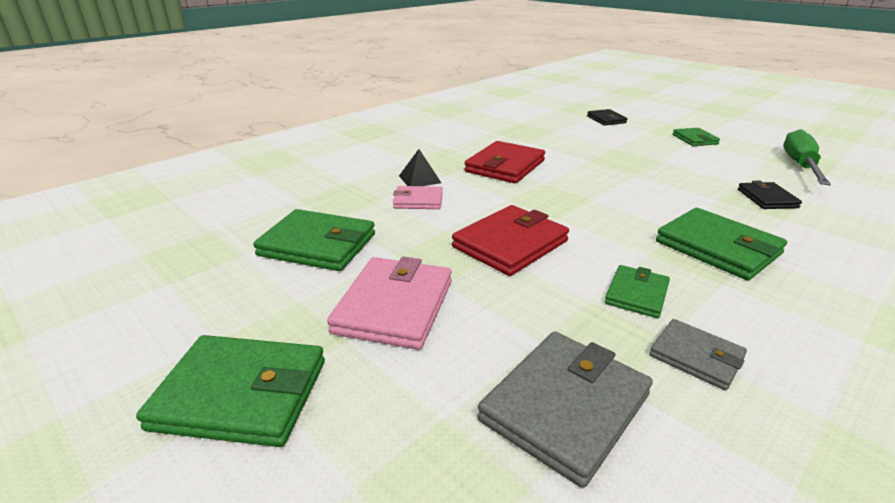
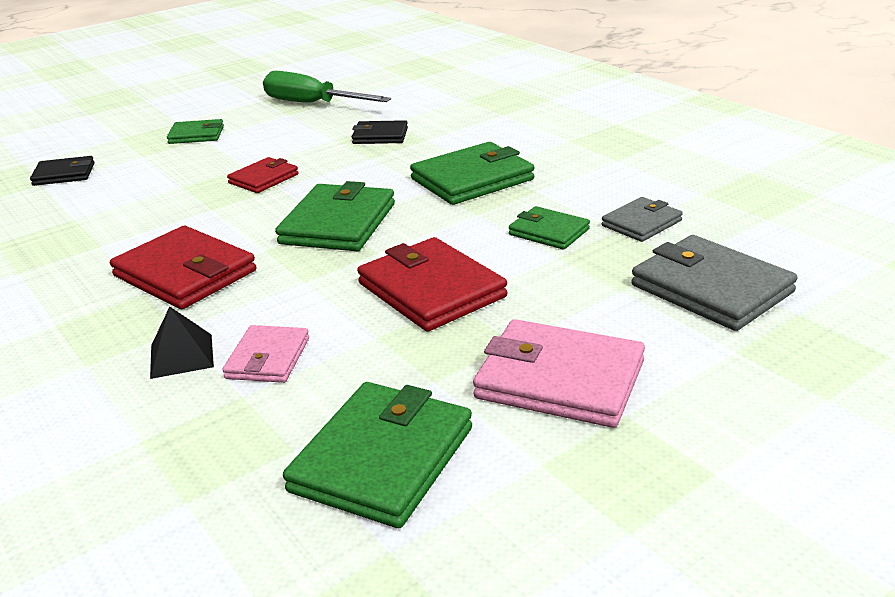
camera: 80 degrees left, 0 degrees up
(241, 394) = (729, 491): green wallet -> green wallet (338, 224)
(645, 168) = (263, 179): none -> red wallet

